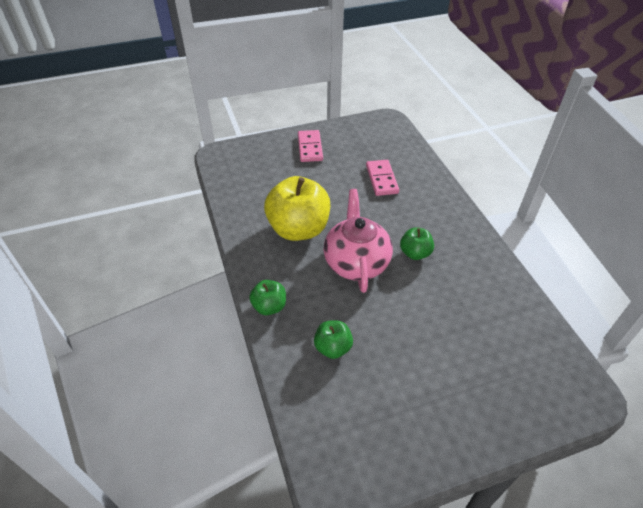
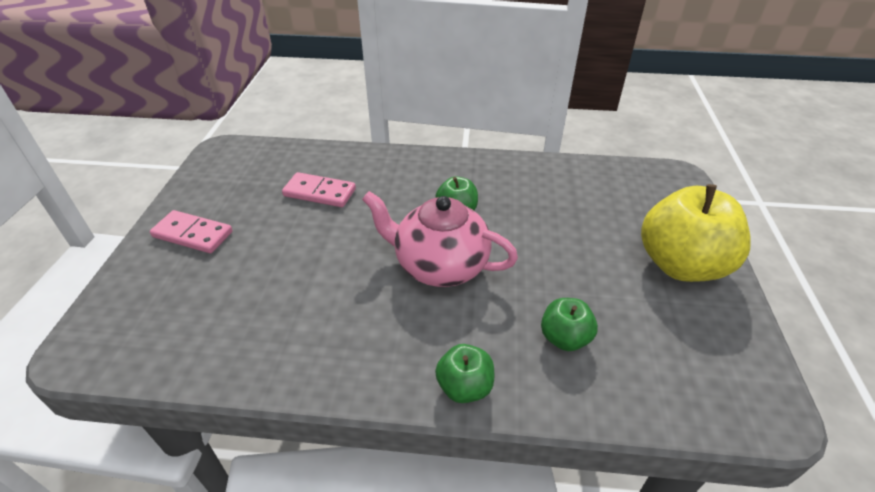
camera: 65 degrees left, 5 degrees down
(298, 229) = (340, 302): yellow apple -> yellow apple (680, 265)

